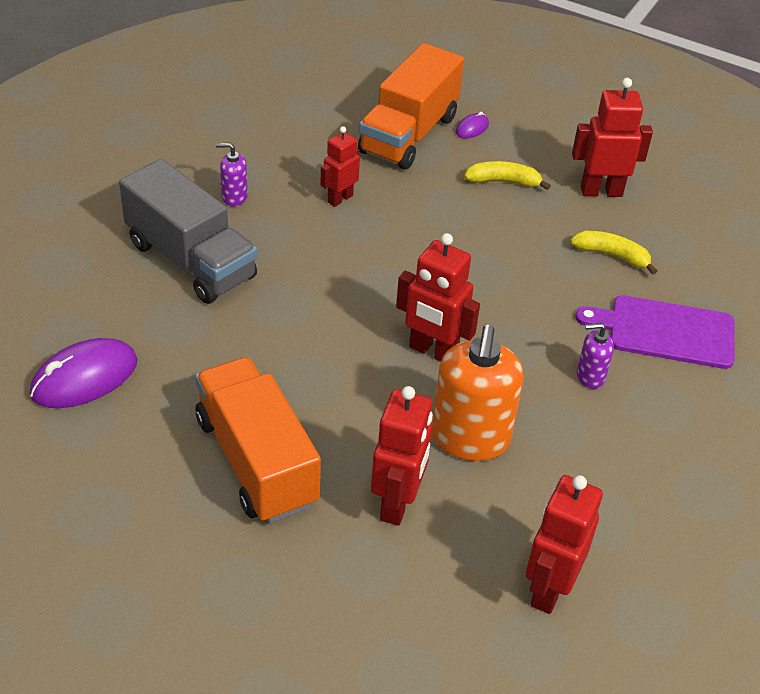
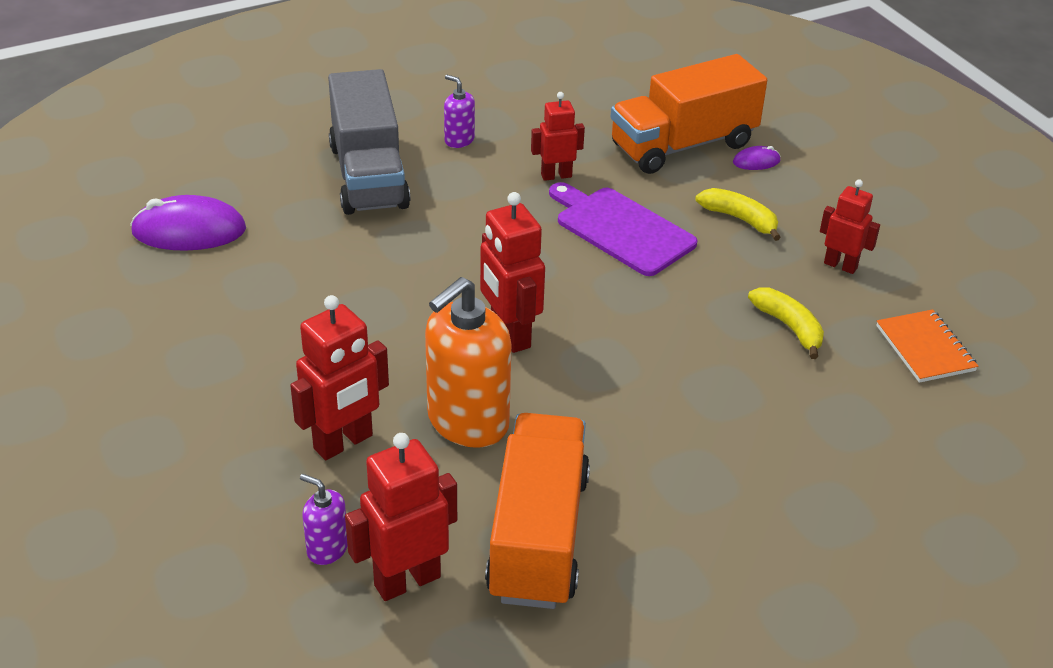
camera: 35 degrees right, 5 degrees down
(256, 461) = (259, 353): orange truck -> orange truck (538, 536)
(590, 376) = (646, 423): purple soap dispenser -> purple soap dispenser (327, 549)
(601, 191) = (840, 265): red robot -> red robot, size x0.64
(665, 331) = (774, 418): purple cutting board -> purple cutting board (621, 229)
(707, 233) = (925, 348): none -> orange notebook

